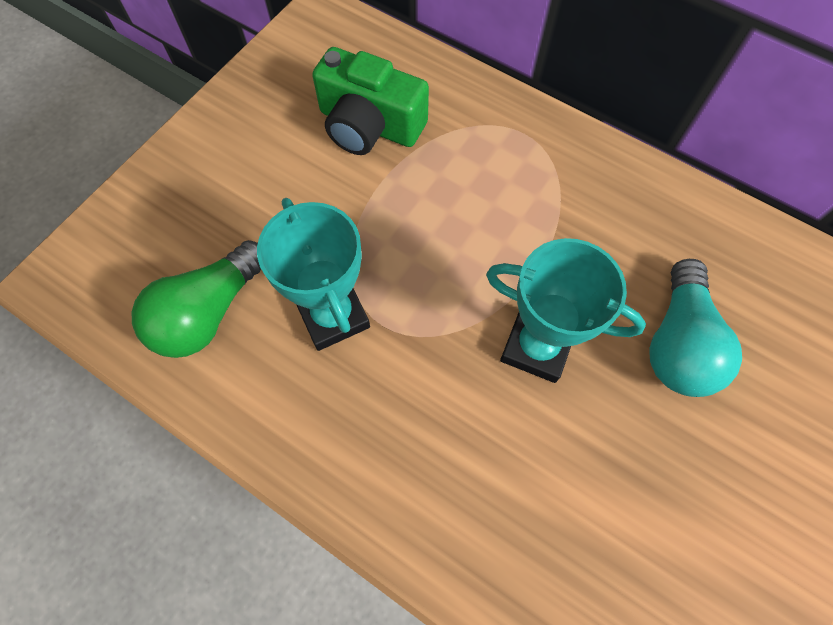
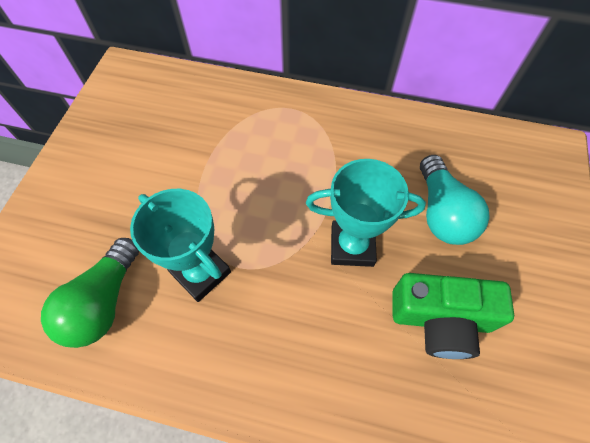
camera: 20 degrees left, 5 degrees down
(369, 125) = (182, 132): green camera -> green camera (440, 319)

